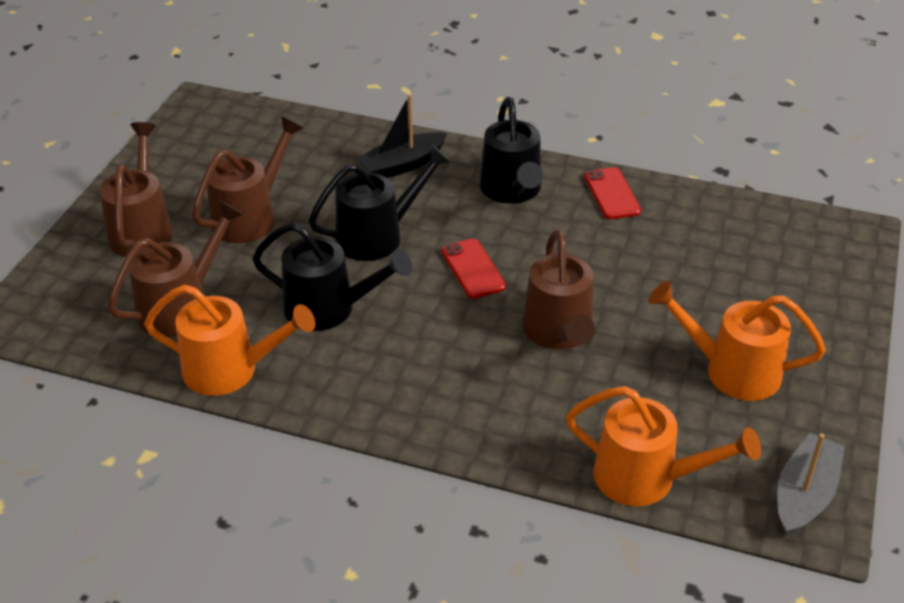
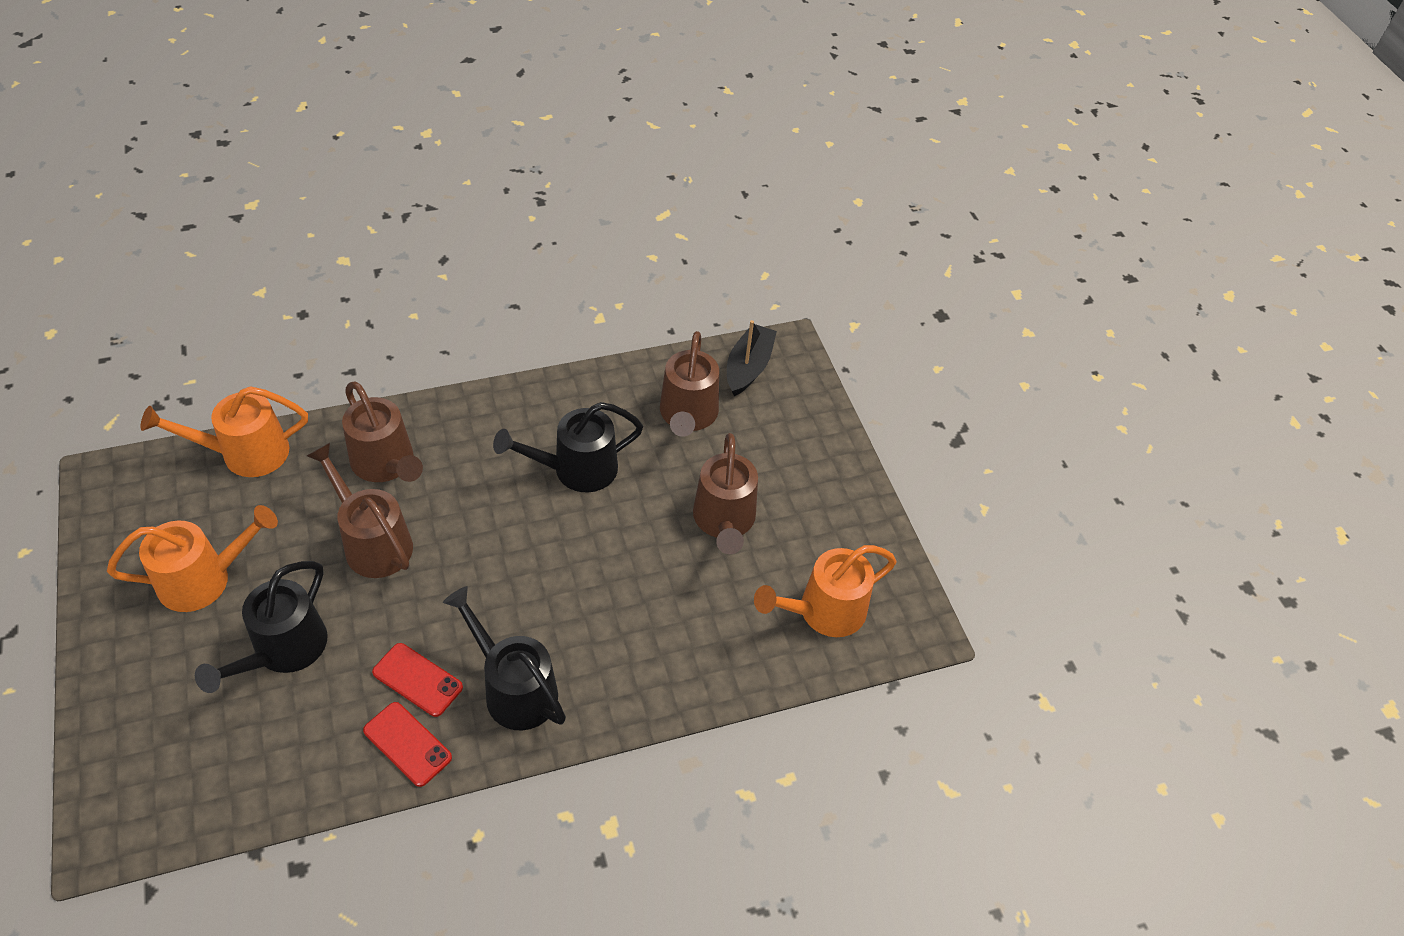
camera: 140 degrees right, 10 degrees up
(142, 228) = (795, 463): brown watering can -> brown watering can (387, 465)
(231, 370) = (600, 389): orange watering can -> orange watering can (823, 612)
(378, 235) = (598, 561): black watering can -> black watering can (283, 651)
(402, 165) = (648, 661): black boat -> black boat (748, 367)
(473, 269) = (488, 569): red phone -> red phone (417, 680)
(804, 495) = (117, 496): grey boat -> none

